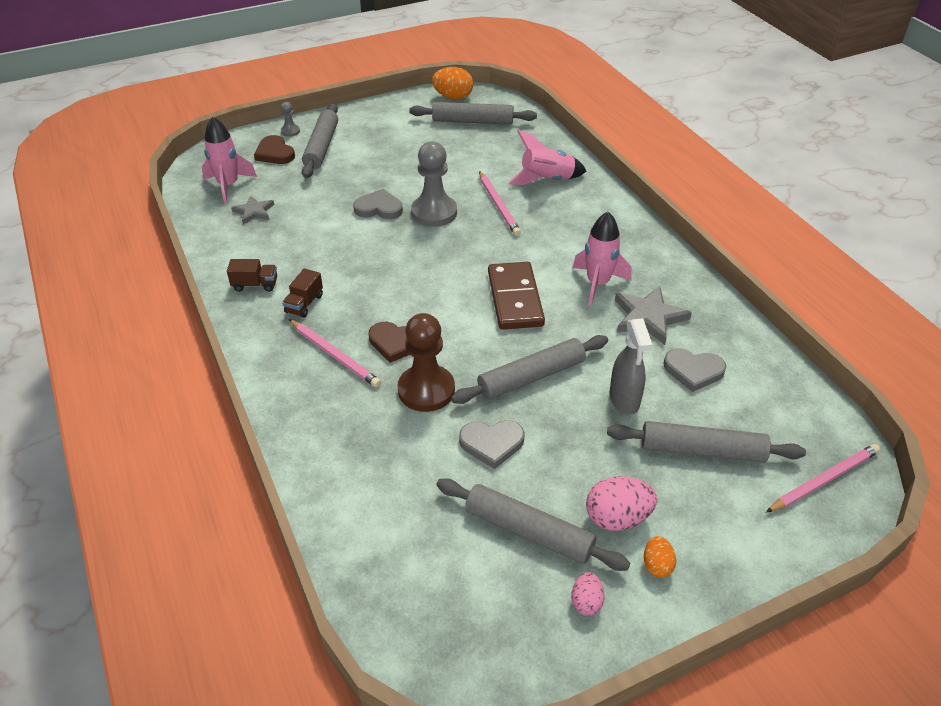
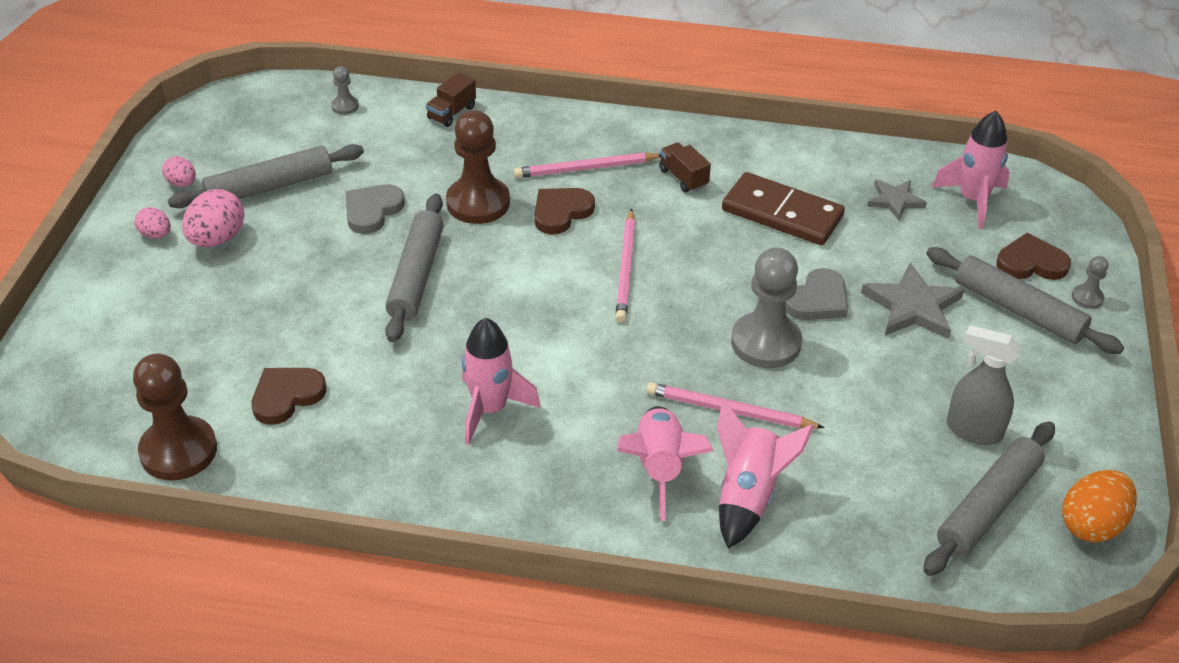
camera: 125 degrees right, 0 degrees up
(255, 285) = (748, 158): brown truck -> brown truck (451, 113)
(374, 559) = (345, 106): none -> grey pawn
(515, 299) = (537, 326): brown domino -> brown domino (782, 213)
(563, 211) = (659, 468): none -> pink rocket
(624, 400) = (316, 320): grey spray bottle -> grey spray bottle (973, 430)
(649, 317) = (393, 416): grey star -> grey star (912, 307)
(657, 565) = (156, 235): orange egg -> pink egg
(693, 371) = (286, 396): grey heart -> brown heart
(702, 450) = (203, 333): grey rolling pin -> none
(786, 390) = (178, 451): none -> brown pawn
(824, 480) = (74, 391): pink pencil -> pink pencil (626, 268)

